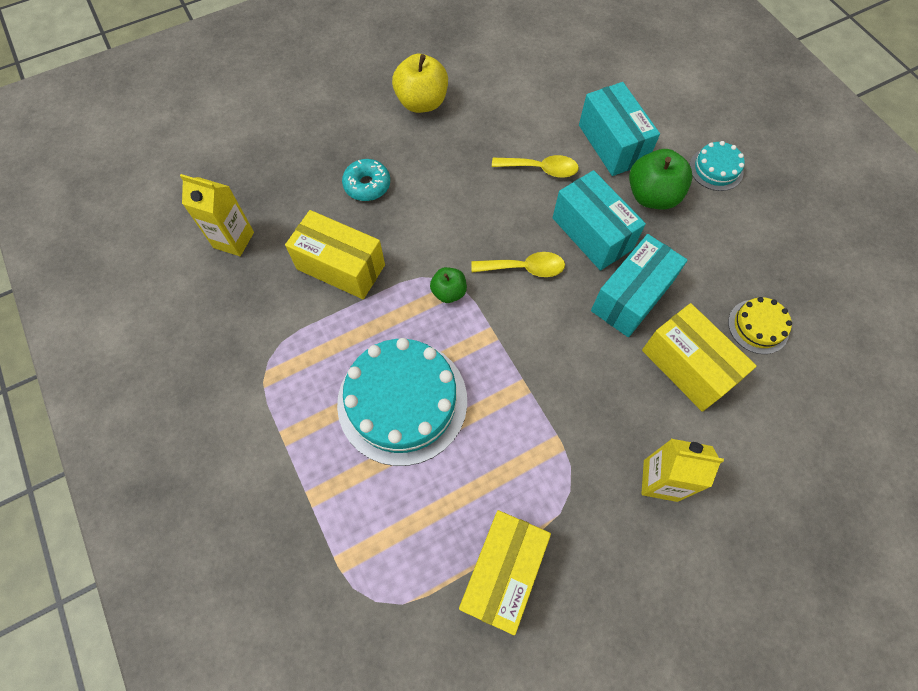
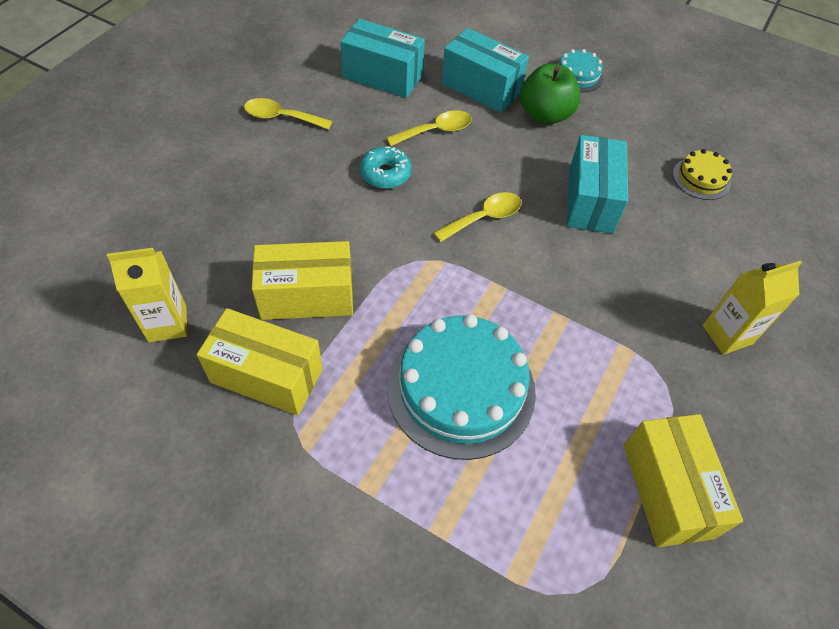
camera: 35 degrees left, 10 degrees down
(367, 185) = (279, 210): turquoise donut -> turquoise donut (385, 174)
(422, 102) = (281, 117): yellow apple -> yellow spoon
(449, 292) = (431, 269): green apple -> none
(592, 233) = (519, 164): turquoise box -> turquoise box (382, 76)
(687, 366) = (675, 234): yellow box -> yellow box (267, 375)

